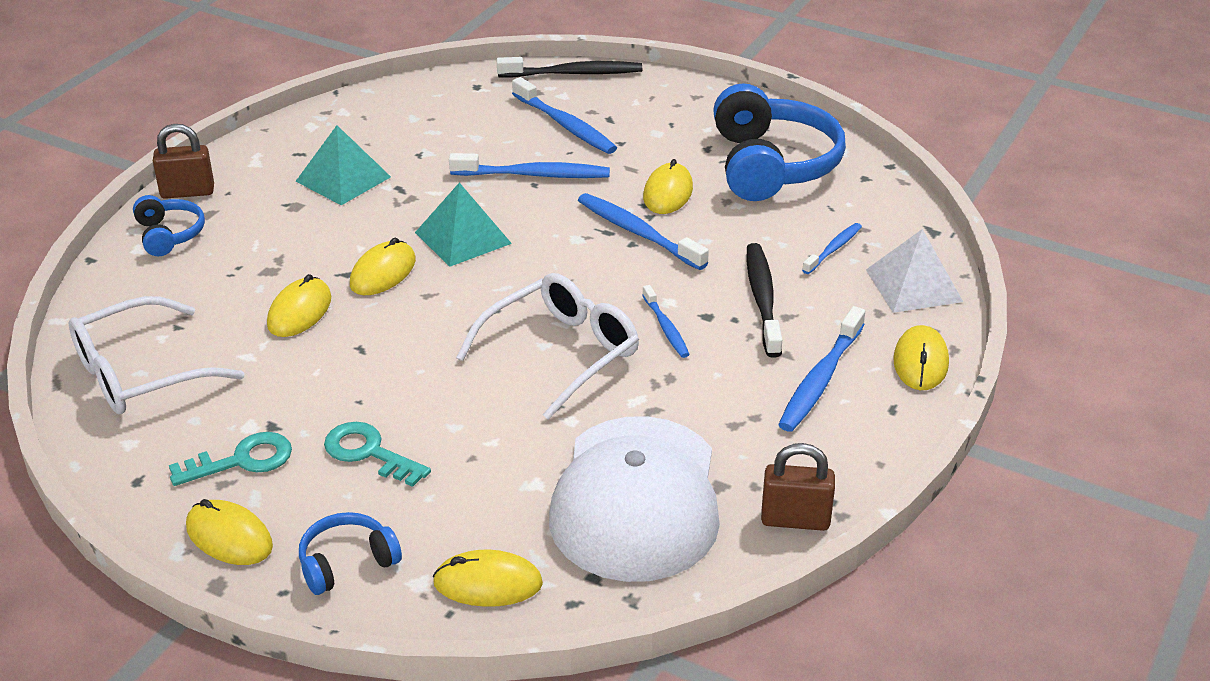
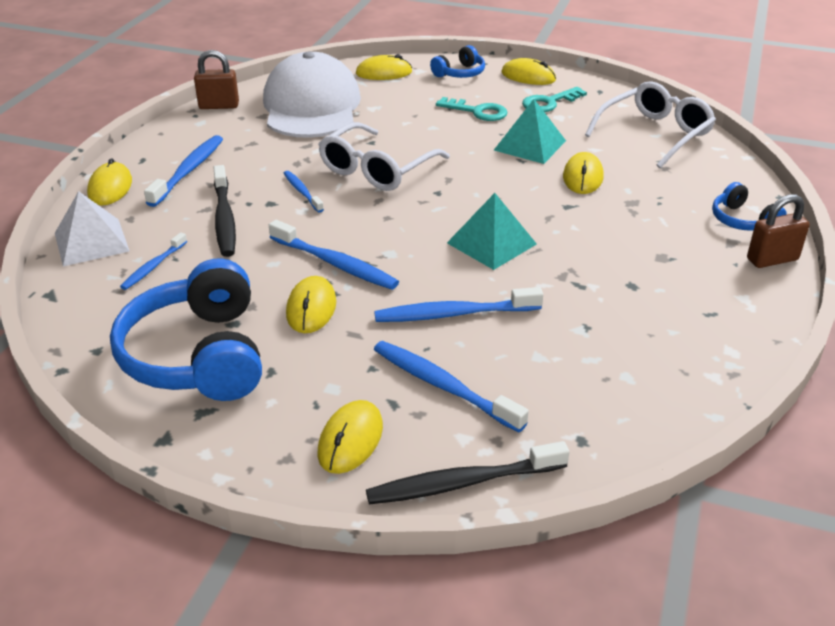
camera: 170 degrees right, 0 degrees up
(343, 179) = (641, 289): turquoise pyramid -> turquoise pyramid (530, 145)
(383, 272) = (541, 209): yellow mouse -> yellow mouse (350, 440)

